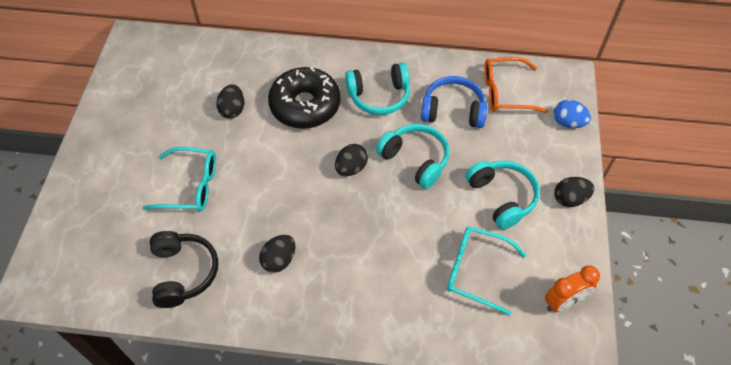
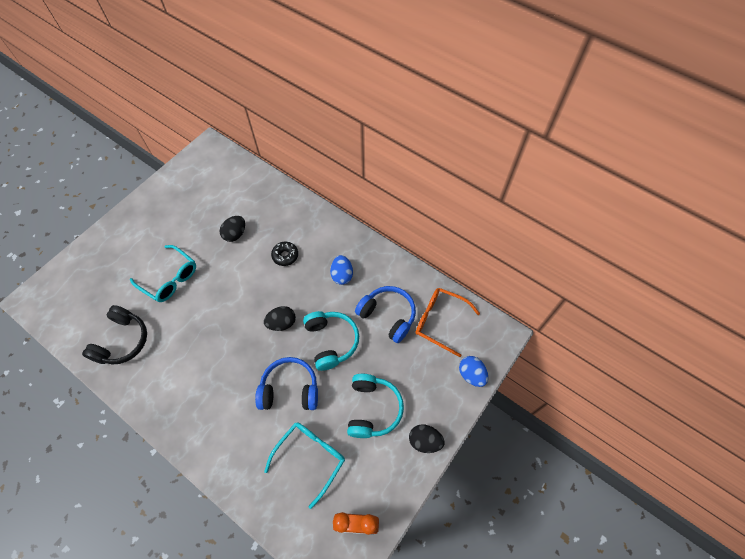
camera: 30 degrees right, 5 degrees up
(279, 260) = (186, 367): black egg -> none
(305, 105) = (285, 256): black donut -> black donut, size x0.46
(379, 96) = (342, 275): turquoise headphones -> blue egg
(407, 223) = (290, 389): none -> blue headphones
(476, 271) = (310, 458): turquoise glasses -> turquoise glasses turned 75 degrees clockwise

